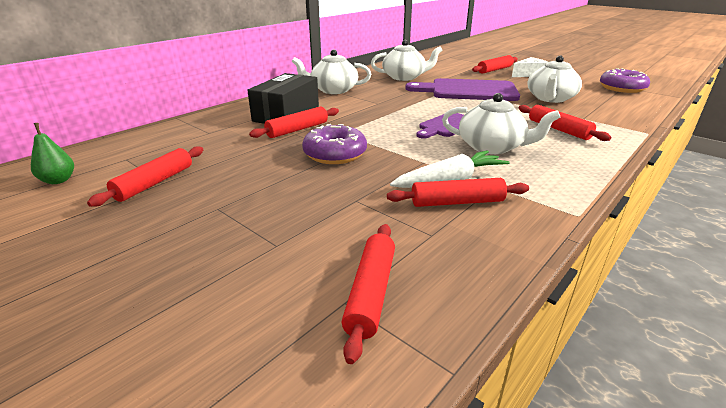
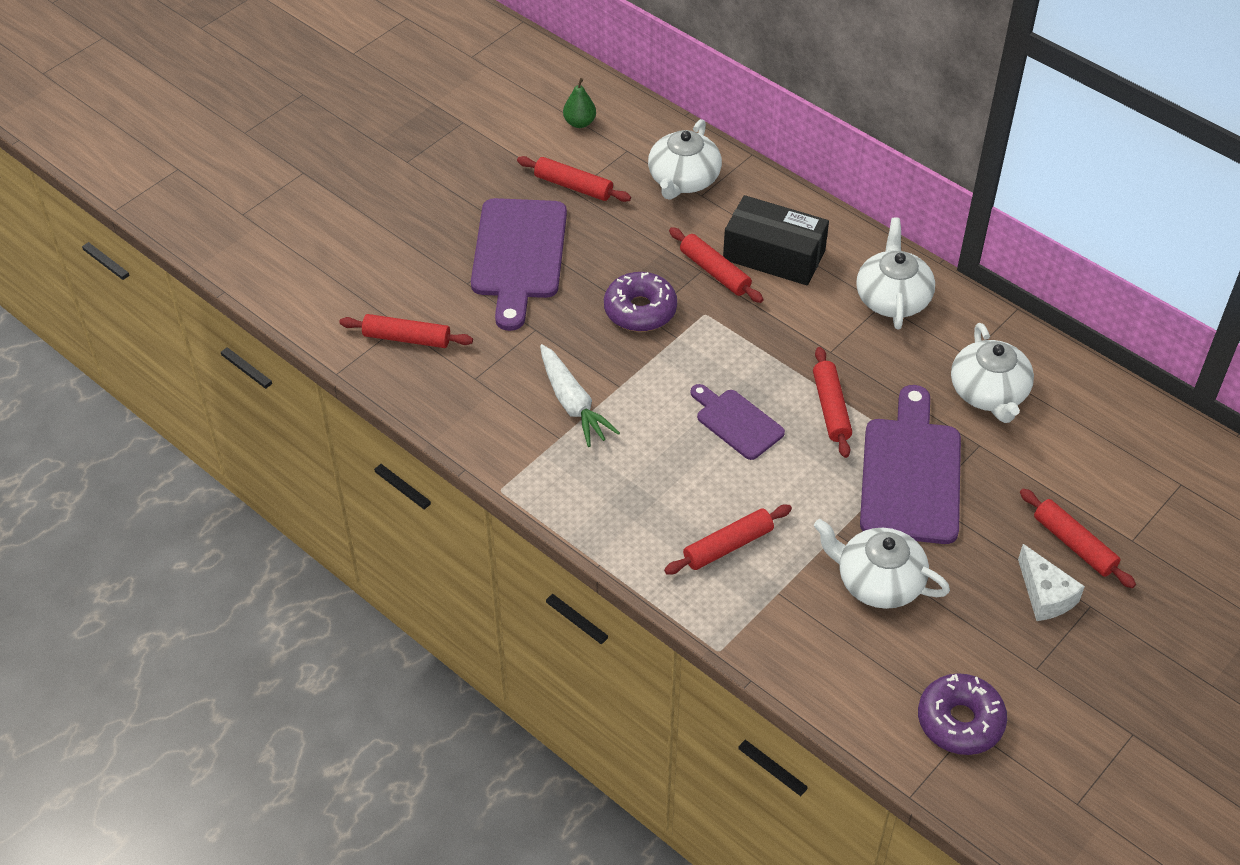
camera: 90 degrees right, 20 degrees up
(242, 211) = (519, 255): none -> purple cutting board
(457, 202) = (528, 403): red rolling pin -> red rolling pin (831, 408)
(491, 147) = (663, 457): white teapot -> white teapot (683, 179)

